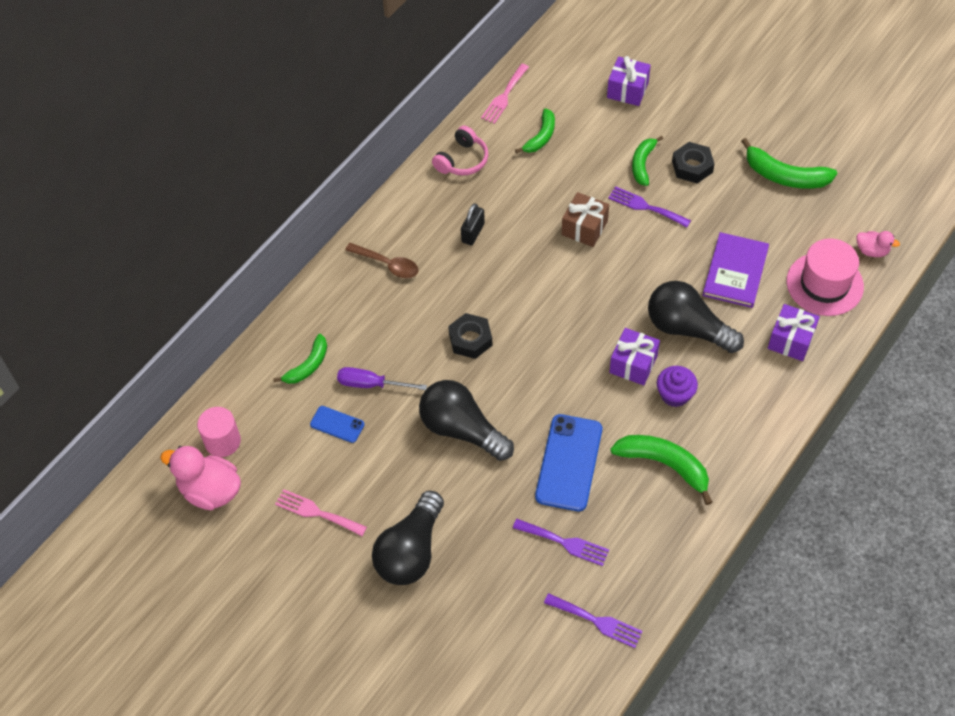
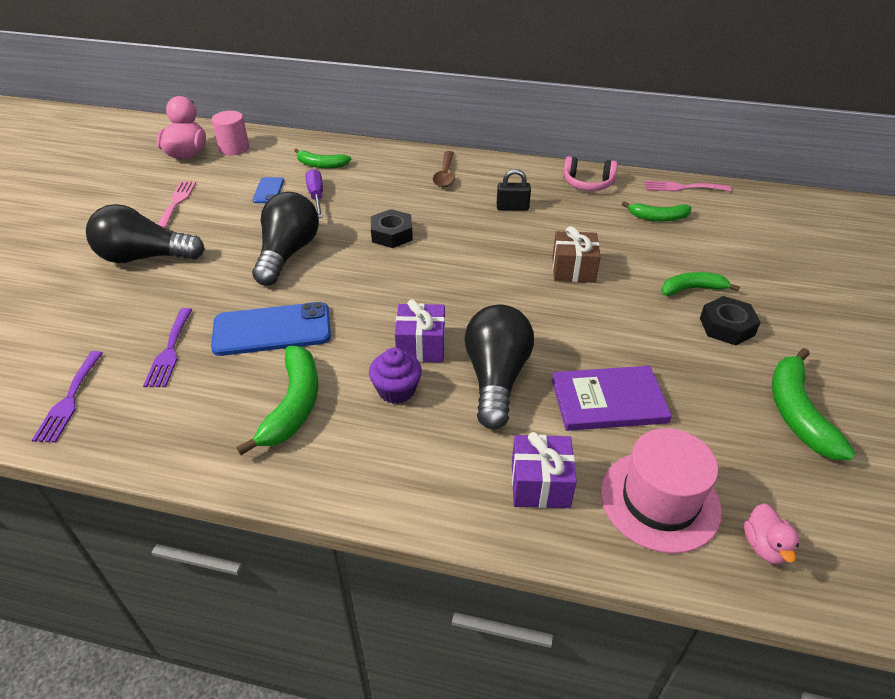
camera: 65 degrees right, 15 degrees down
(627, 90) = (776, 256): purple gift -> none
(645, 207) = (638, 305): purple fork -> none

